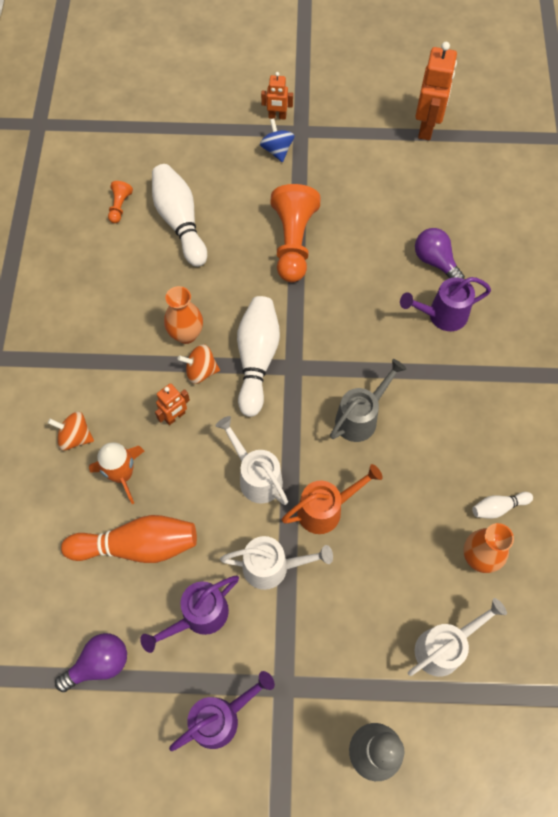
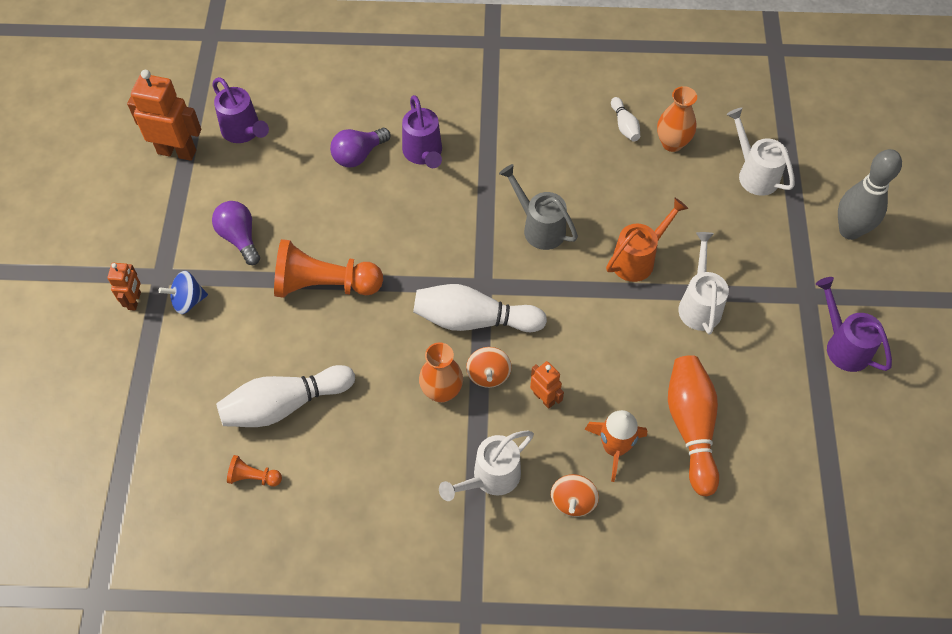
camera: 90 degrees left, 5 degrees down
(99, 664) = (813, 455): purple light bulb -> purple light bulb (239, 238)
(199, 616) = (754, 367): purple watering can -> purple watering can (244, 132)
(256, 477) = (608, 319): white watering can -> white watering can (490, 477)
(326, 509) = (638, 259): orange watering can -> orange watering can turned 75 degrees clockwise

